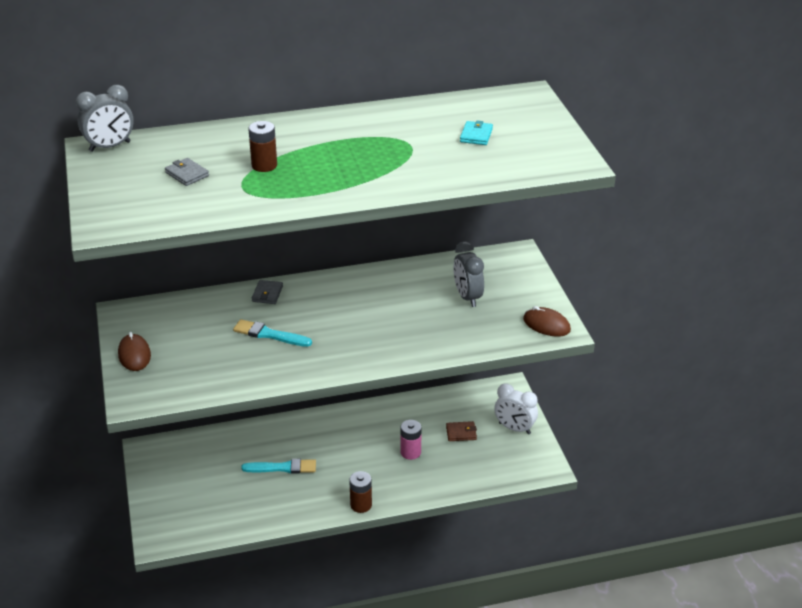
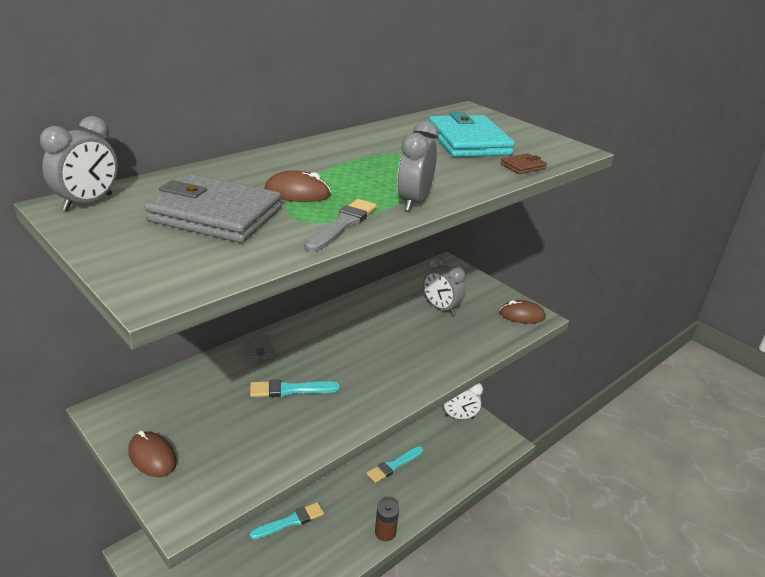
camera: 30 degrees left, 5 degrees down
(187, 174) = (215, 215): grey wallet -> grey wallet, size x2.32
(264, 165) = (297, 193): brown battery -> brown mouse
(271, 201) = (342, 224): none -> grey brush
(349, 192) = (413, 202): none -> grey clock
(410, 452) = (394, 465): pink battery -> turquoise brush
(461, 433) = (422, 434): brown wallet -> brown wallet (523, 166)
(476, 135) = (468, 142): turquoise wallet -> turquoise wallet, size x2.32

